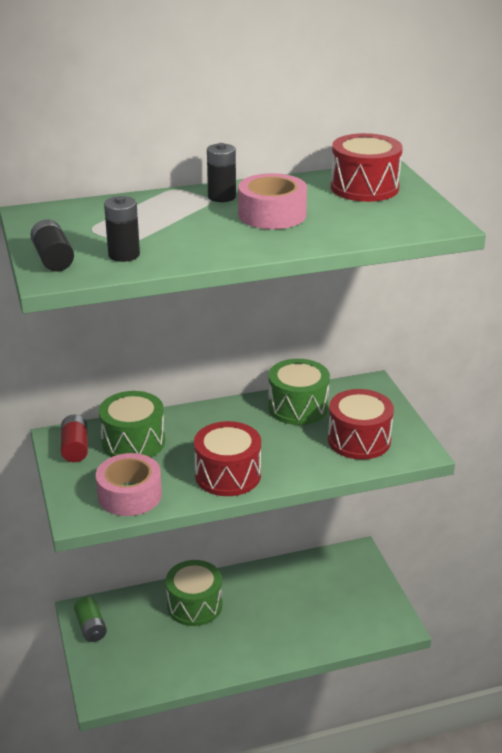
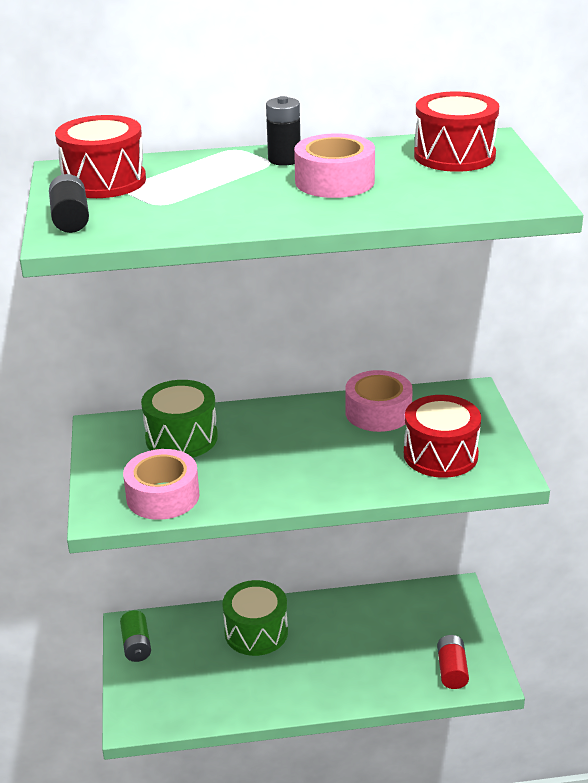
camera: 10 degrees right, 0 degrees up
(75, 448) = (116, 439): red battery -> red battery (452, 670)
(124, 255) = (150, 218): black battery -> none
(228, 475) = (278, 483): red drum -> red drum (104, 181)
(298, 407) = (378, 412): green drum -> pink tape

